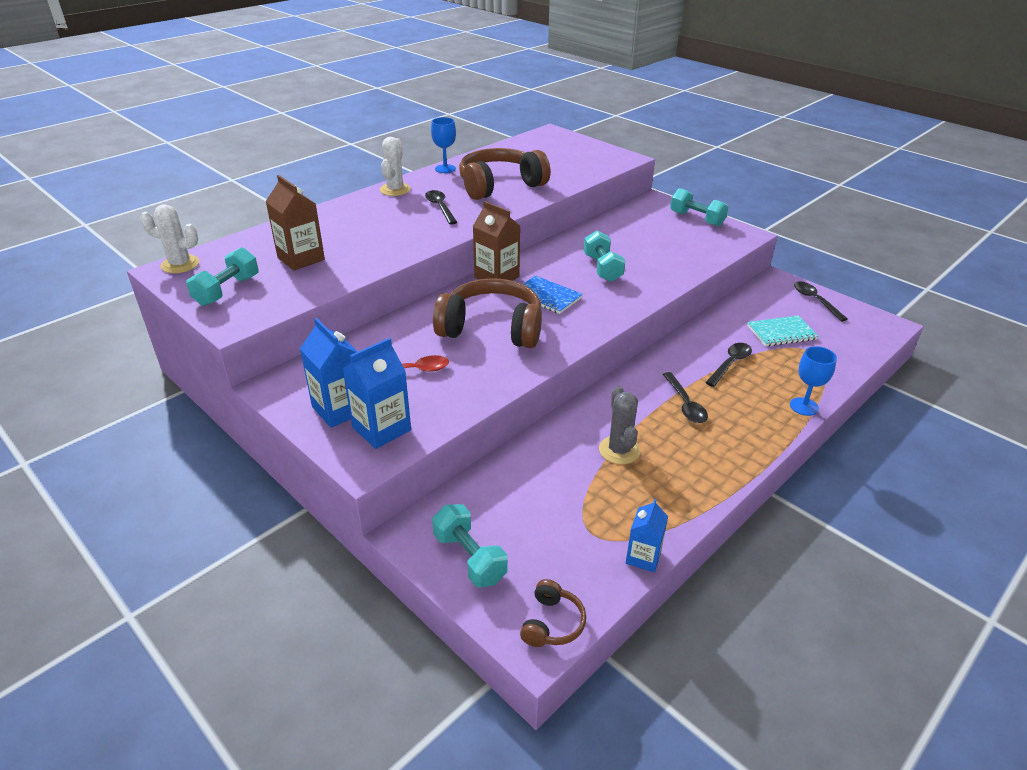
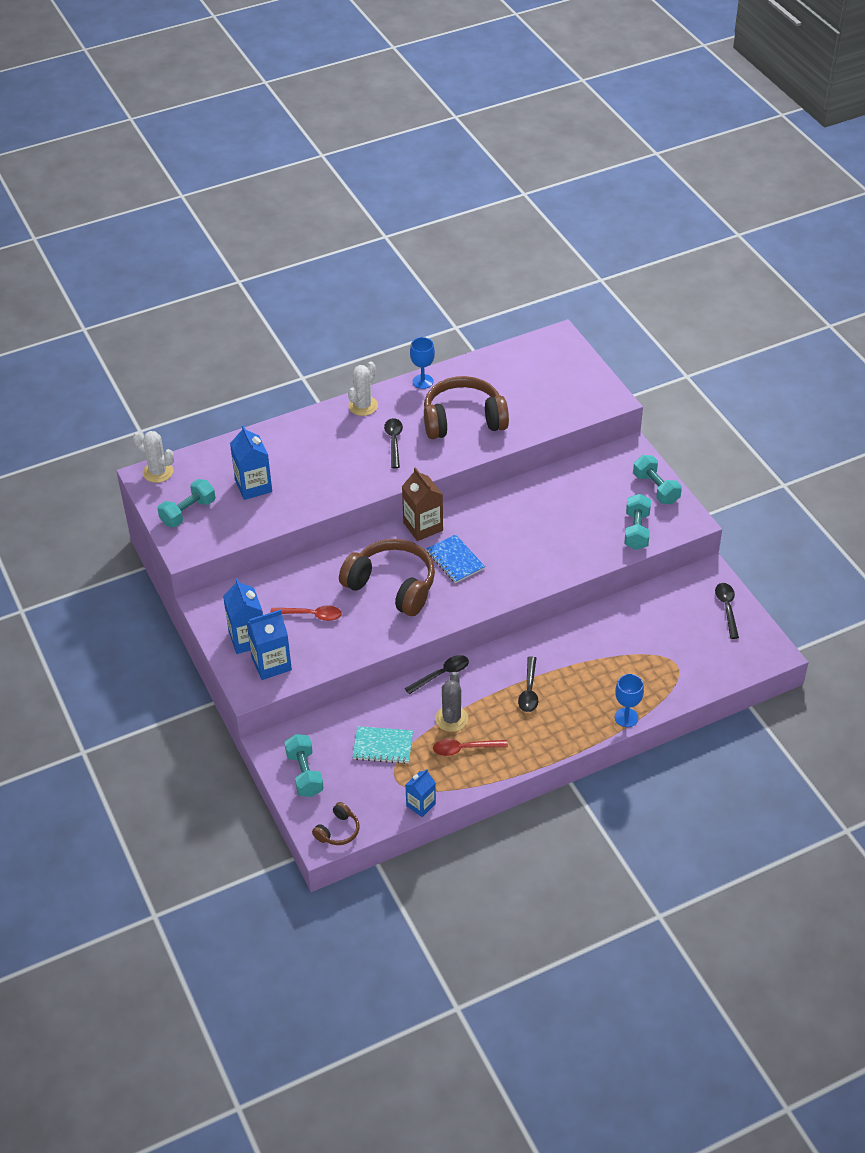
camera: 20 degrees right, 10 degrees up
(301, 259) = (253, 486): brown carton -> blue carton
(602, 268) = (523, 536): turquoise dumbbell -> turquoise dumbbell (636, 531)
(655, 478) = (464, 749): none -> red spoon
(730, 364) = (594, 660): black spoon -> black spoon (441, 674)
(781, 333) = (665, 638): turquoise notebook -> turquoise notebook (383, 746)

